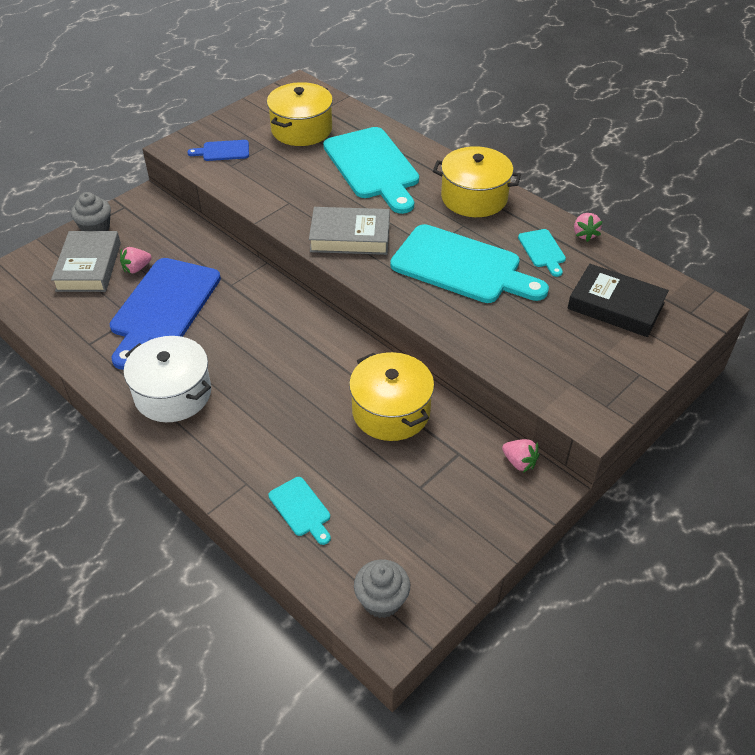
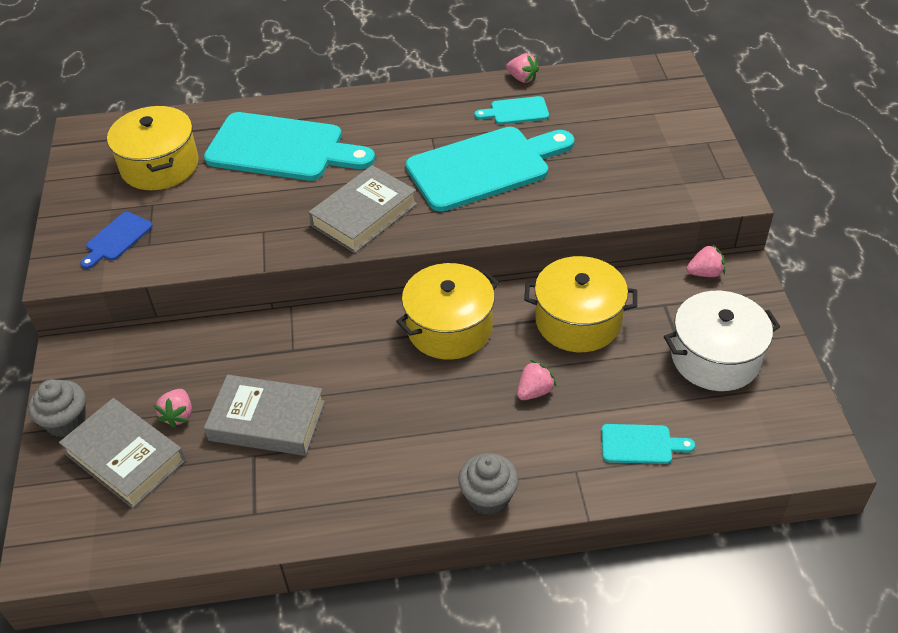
camera: 50 degrees left, 0 degrees up
(163, 307) = (267, 421): blue cutting board -> grey book
(173, 394) = (404, 472): white pot -> white pot (715, 357)
(300, 422) = (534, 391): none -> pink strawberry
(381, 600) = (783, 440): grey cupcake -> grey cupcake (488, 497)
(474, 197) = (403, 111): yellow pot -> yellow pot (449, 328)
(542, 250) = (516, 111): turquoise cutting board -> turquoise cutting board turned 150 degrees clockwise
(615, 306) = (622, 110): black book -> none

